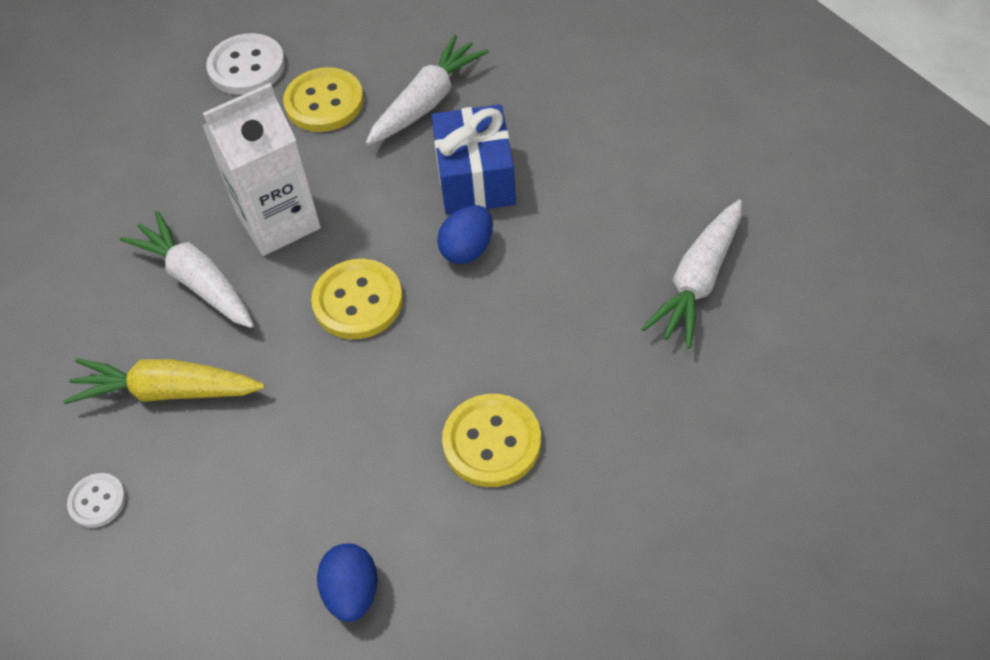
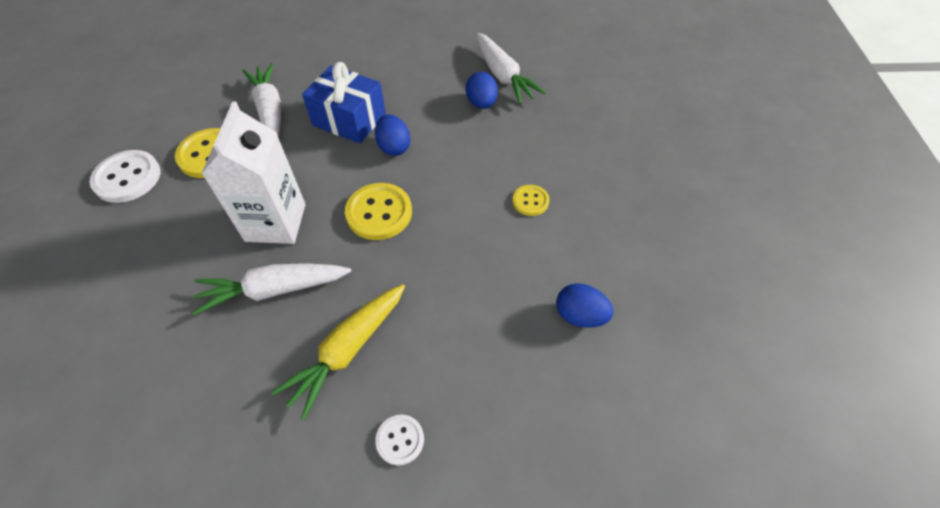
camera: 60 degrees left, 0 degrees up
(492, 442) = (530, 201): yellow button -> yellow button, size x0.56
(621, 289) = (481, 103): none -> blue egg

